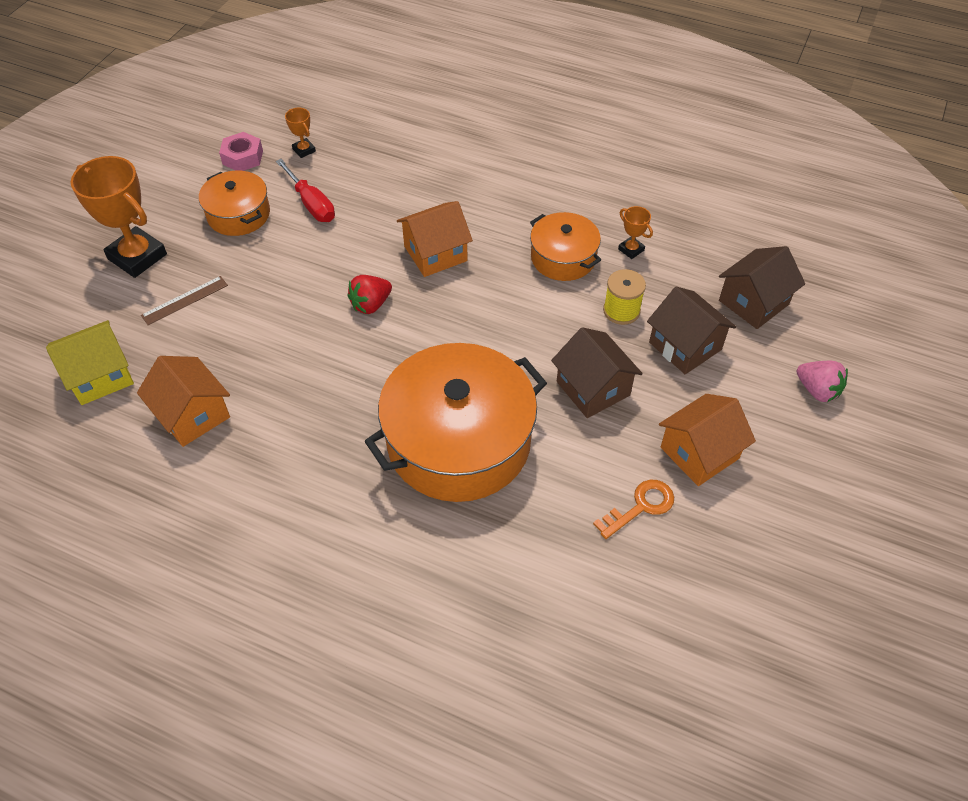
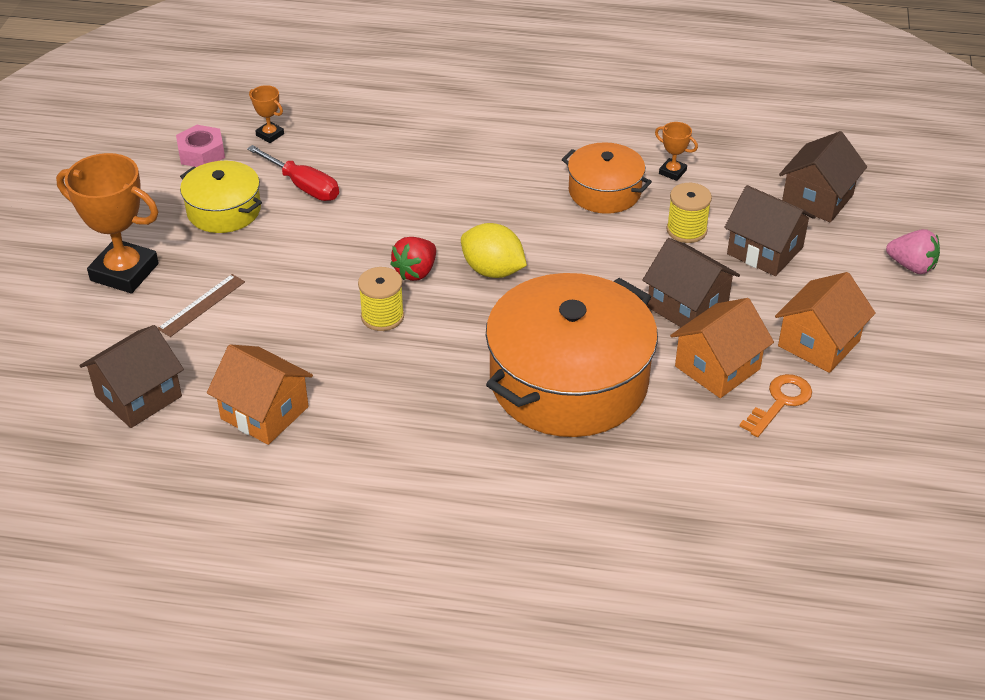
camera: 15 degrees left, 10 degrees down
(100, 376) = (138, 396): yellow house -> brown house
(238, 214) = (224, 210): orange pot -> yellow pot
(326, 342) = (382, 316): none -> yellow spool
(435, 253) = (465, 211): orange house -> orange house (717, 368)
(436, 317) = (493, 270): none -> yellow lemon

